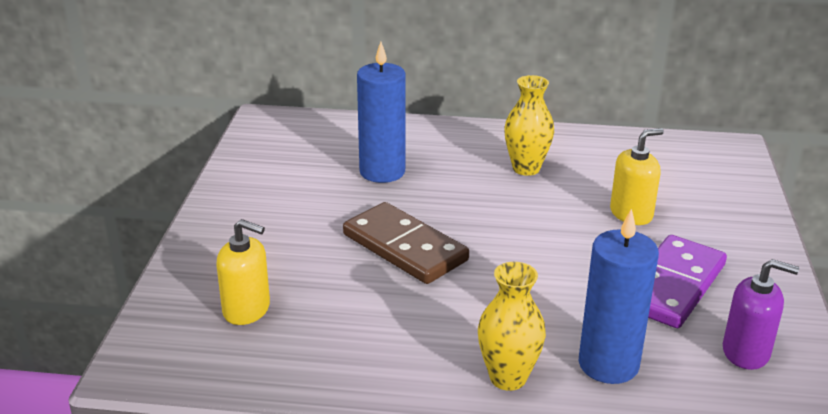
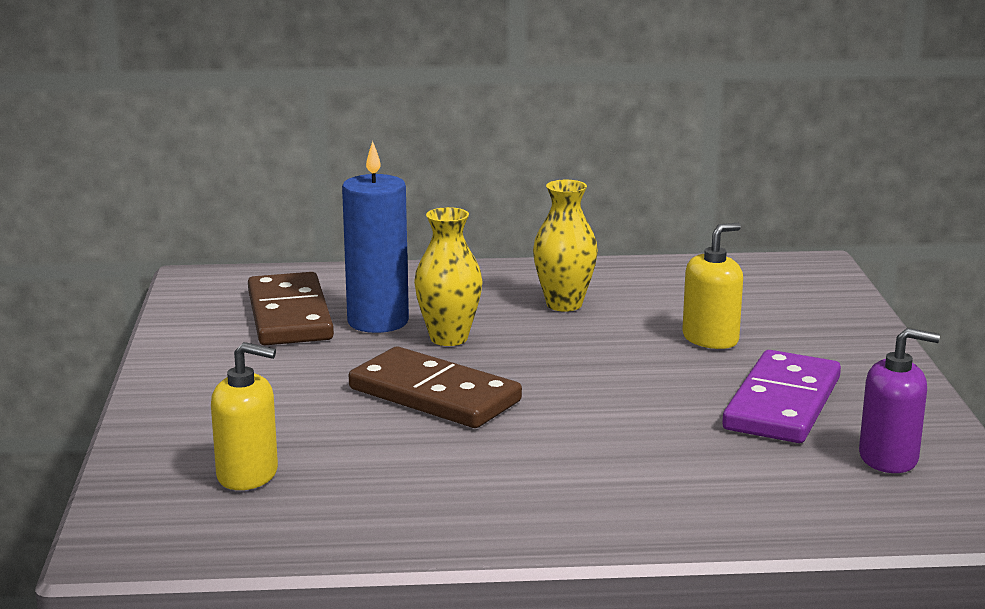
camera: 10 degrees left, 10 degrees down
(319, 160) = (289, 315): none -> brown domino
(508, 378) = (609, 509): yellow vase -> yellow vase (449, 338)
(608, 364) = (728, 485): blue candle -> none

